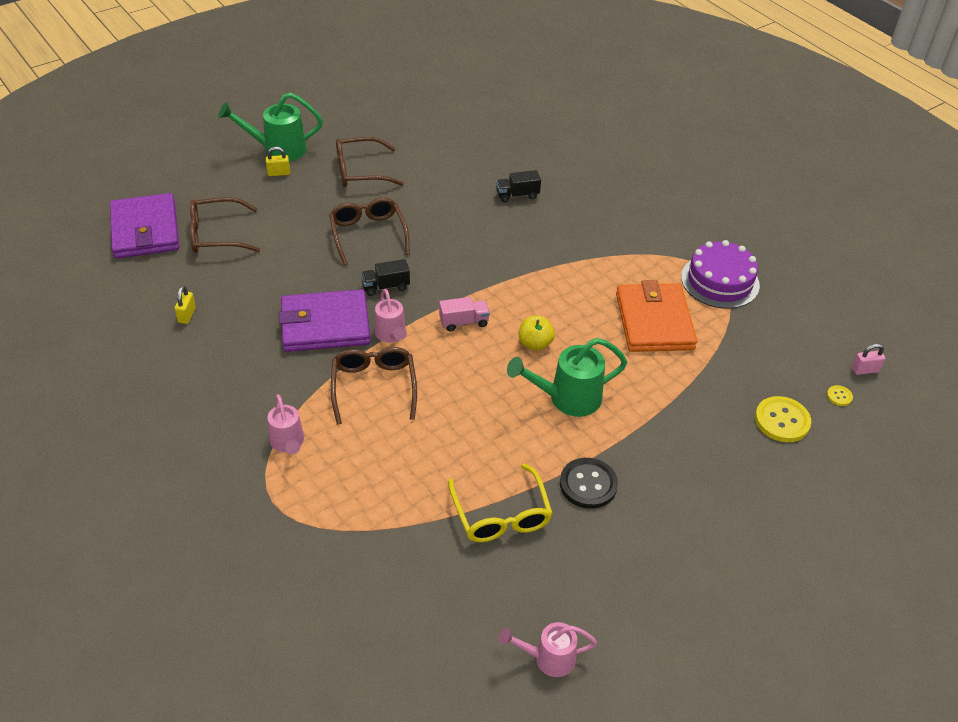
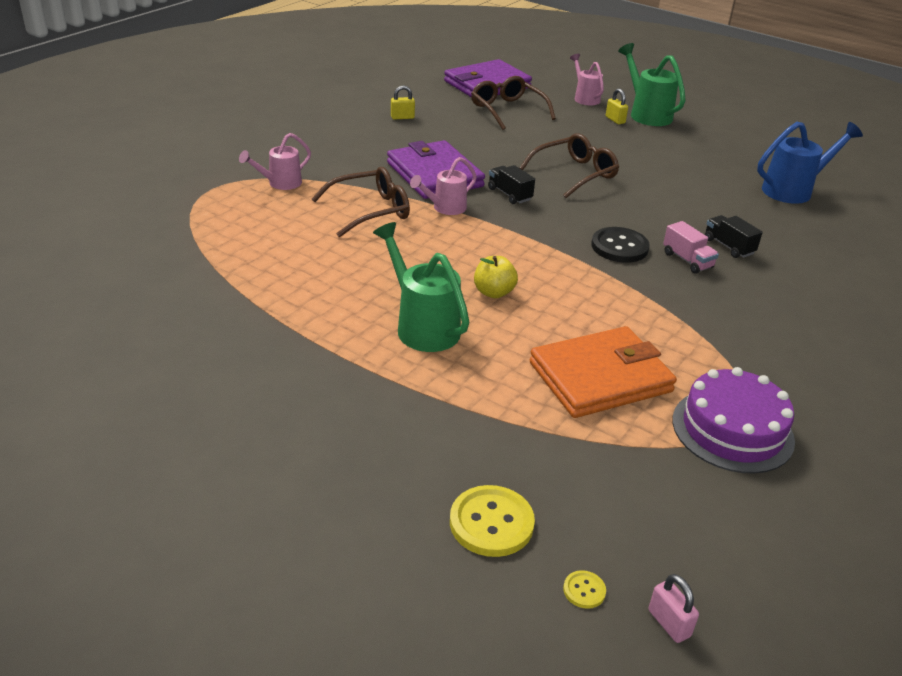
camera: 70 degrees right, 10 degrees down
(361, 171) = (662, 155): brown glasses -> none
(451, 128) = (793, 190): none -> blue watering can
(464, 322) = (493, 244): pink truck -> pink truck (687, 260)
(501, 514) = (235, 306): yellow glasses -> none
(548, 658) = (54, 362): pink watering can -> pink watering can (585, 98)
(588, 484) = (298, 358): black button -> black button (619, 247)

